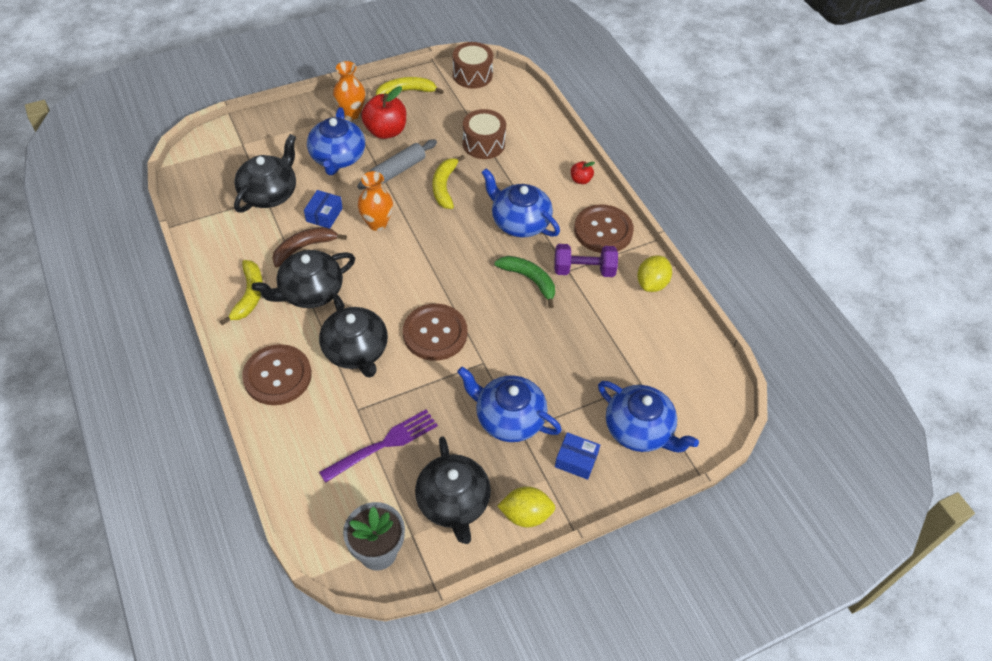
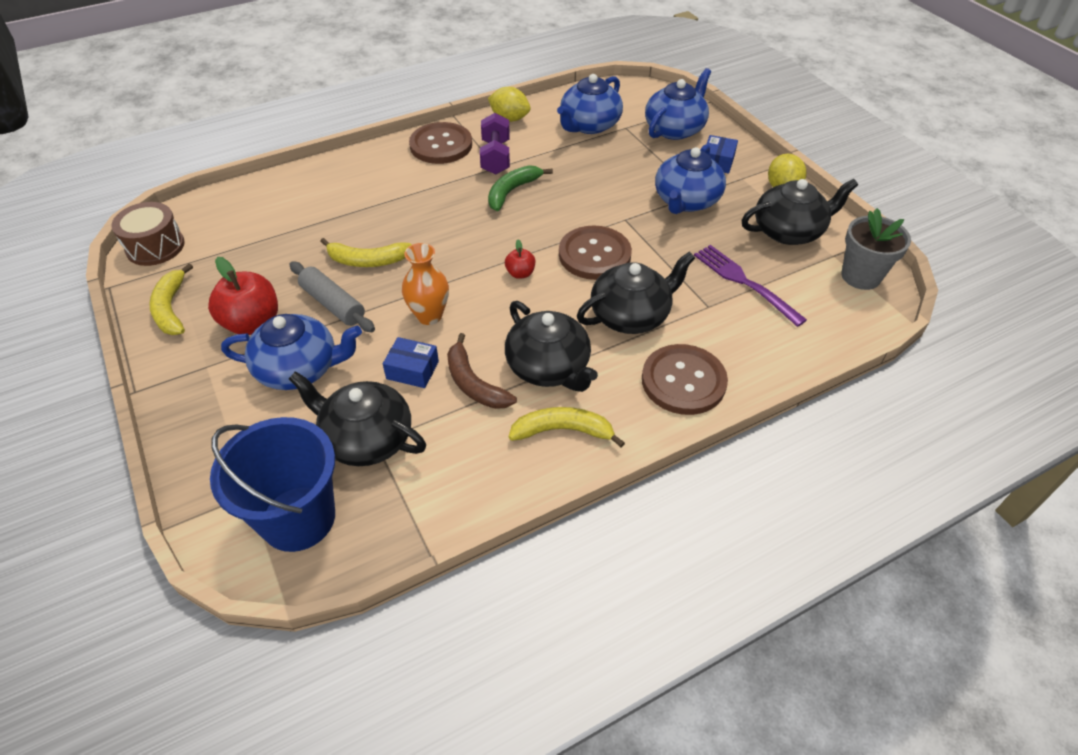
camera: 90 degrees left, 5 degrees down
(218, 166) = (298, 518): none -> blue bucket
(351, 113) = (205, 364): orange vase -> none
(483, 144) = (294, 231): brown drum -> none
(519, 222) = (428, 200): blue teapot -> blue teapot (589, 125)
(580, 180) = (365, 159): red apple -> red apple (520, 273)

